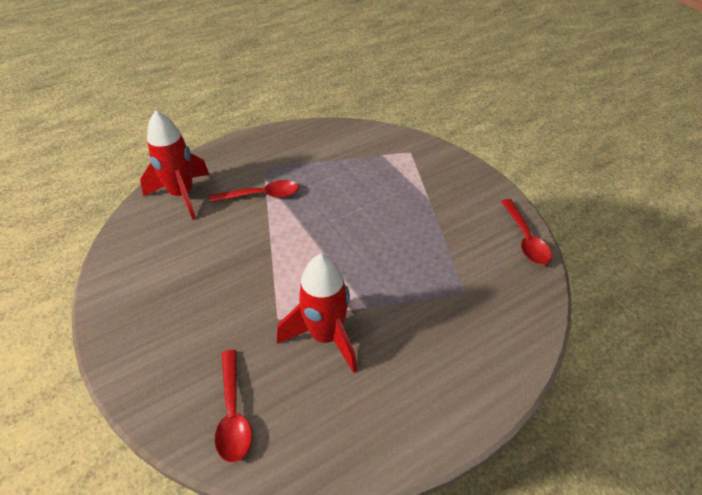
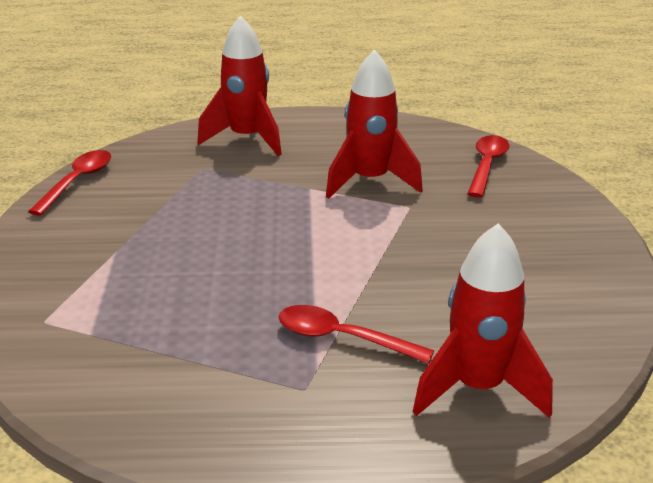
camera: 150 degrees left, 15 degrees down
(473, 350) = (247, 139): none -> red rocket

